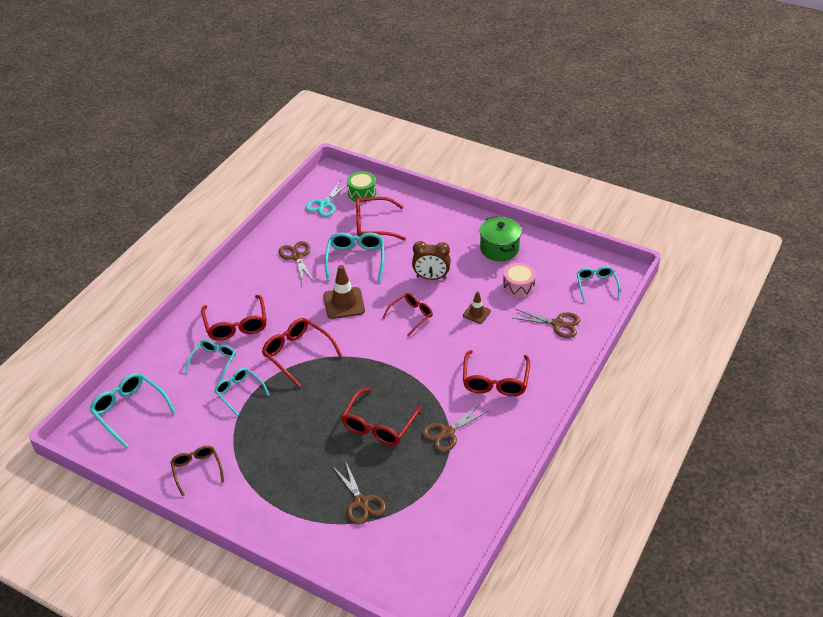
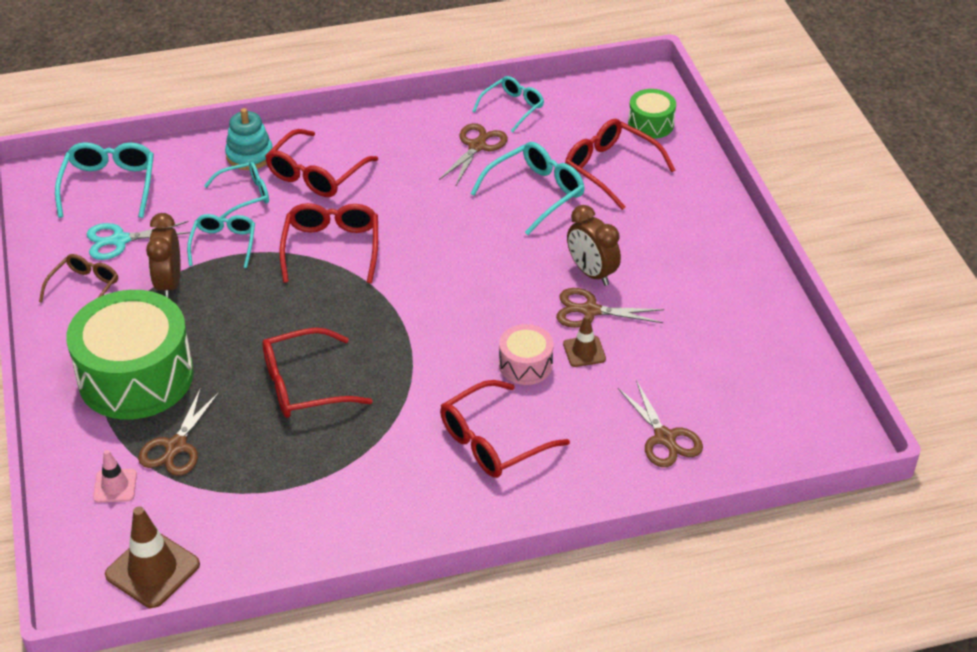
camera: 45 degrees right, 0 degrees up
(186, 340) = (249, 155): none -> turquoise stacking toy
(240, 432) = (169, 284): none -> brown clock
(291, 488) = (136, 376): none -> green drum
(325, 204) = (590, 109): turquoise scissors -> turquoise scissors (120, 240)
(344, 303) = (454, 231): brown traffic cone -> brown traffic cone (152, 570)
(360, 545) = (115, 486): none -> pink traffic cone
(411, 316) = (506, 298): red glasses -> none
(447, 433) = (359, 452): brown scissors -> brown scissors (590, 311)
(499, 249) = (723, 299): green pot -> none
(518, 286) = (681, 359): pink drum -> pink drum (525, 365)
(596, 285) = (785, 432): turquoise glasses -> turquoise glasses (512, 108)

